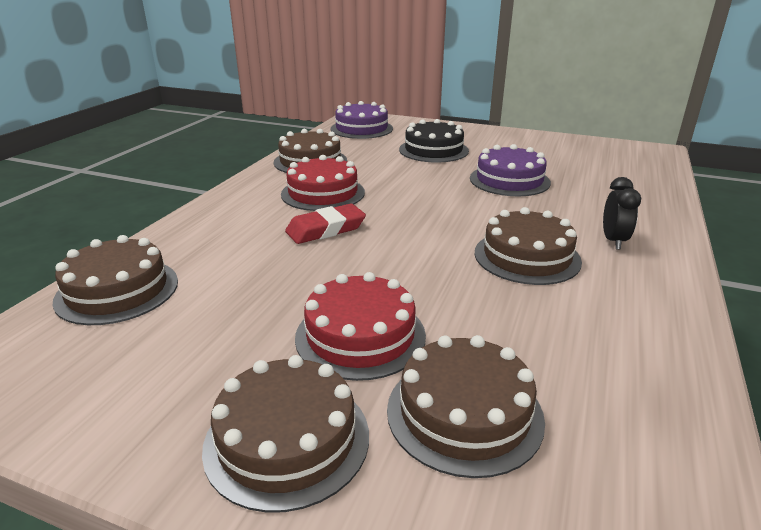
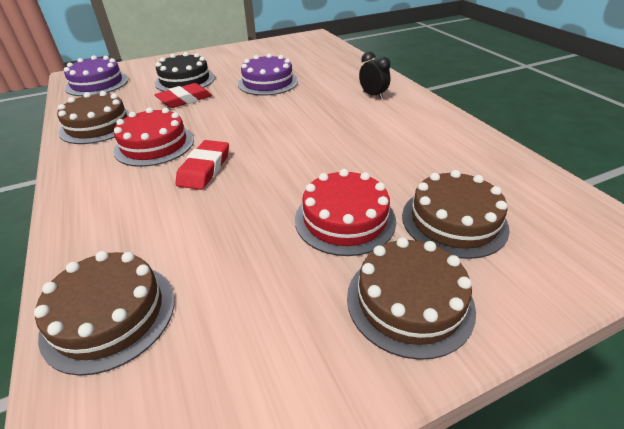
camera: 45 degrees left, 10 degrees up
(405, 167) = (185, 99): none -> red eraser
(527, 257) = (349, 124): brown cake -> none

